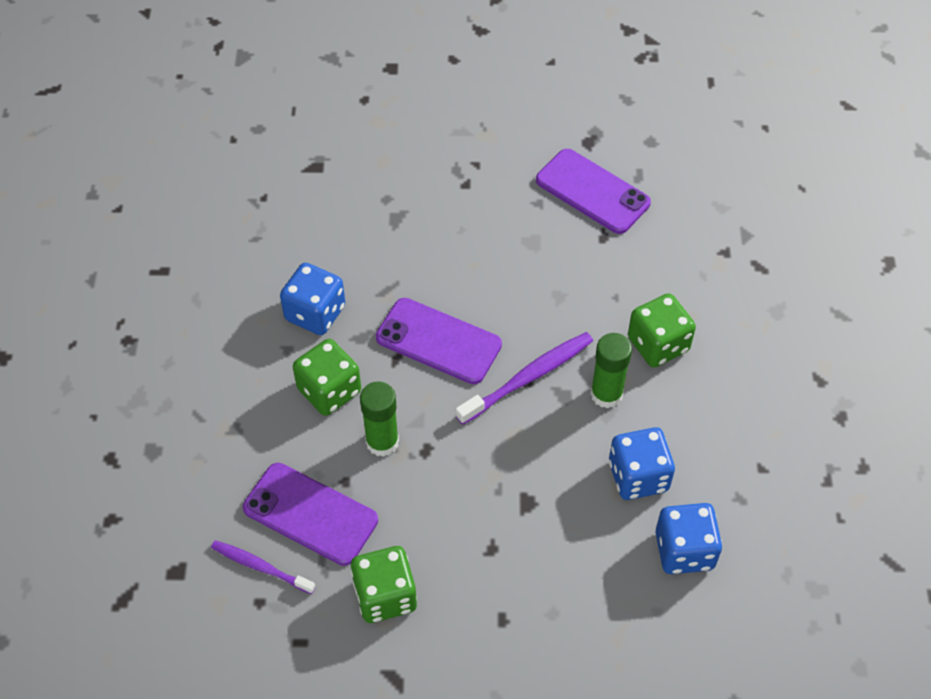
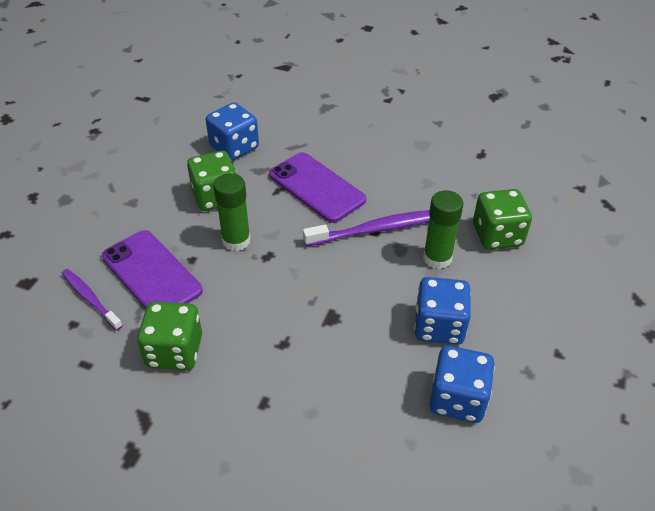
camera: 20 degrees right, 10 degrees down
(592, 192) = (484, 125): purple phone -> none

